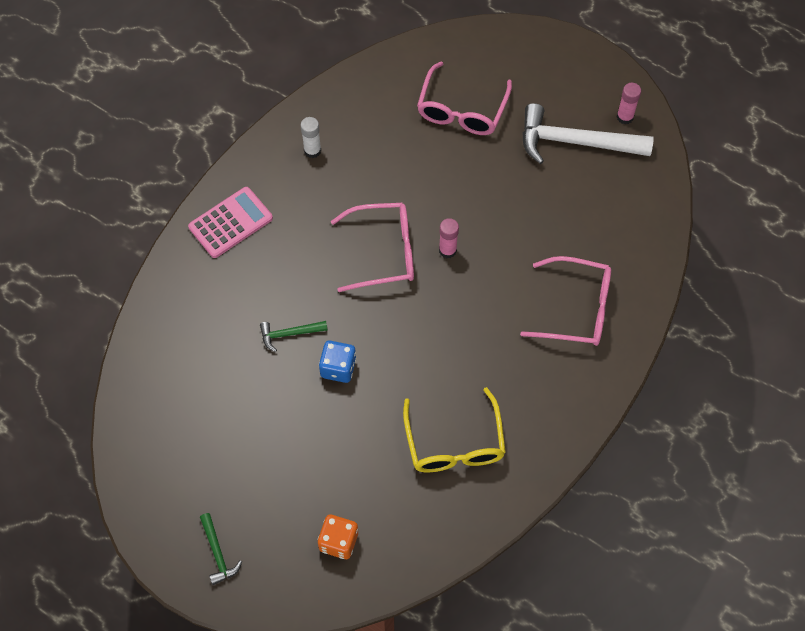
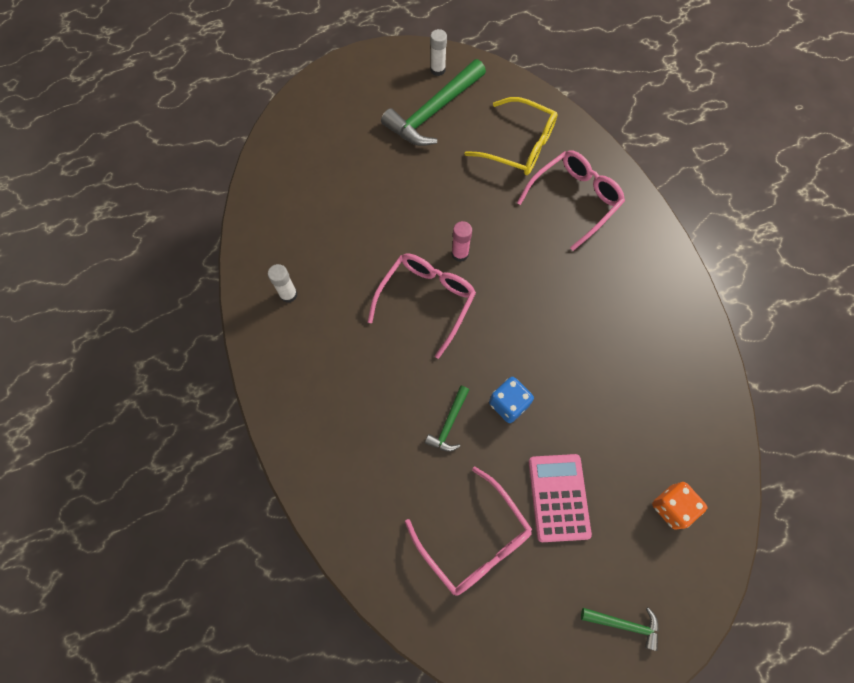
camera: 55 degrees left, 5 degrees up
(230, 223) = (304, 404): pink calculator -> pink calculator (558, 497)
(454, 443) = (635, 357): yellow glasses -> yellow glasses (519, 145)
(462, 110) = (343, 165): pink glasses -> pink glasses (474, 539)
(575, 142) = (433, 112): white hammer -> green hammer
(625, 117) = (437, 70): pink glue stick -> white glue stick

